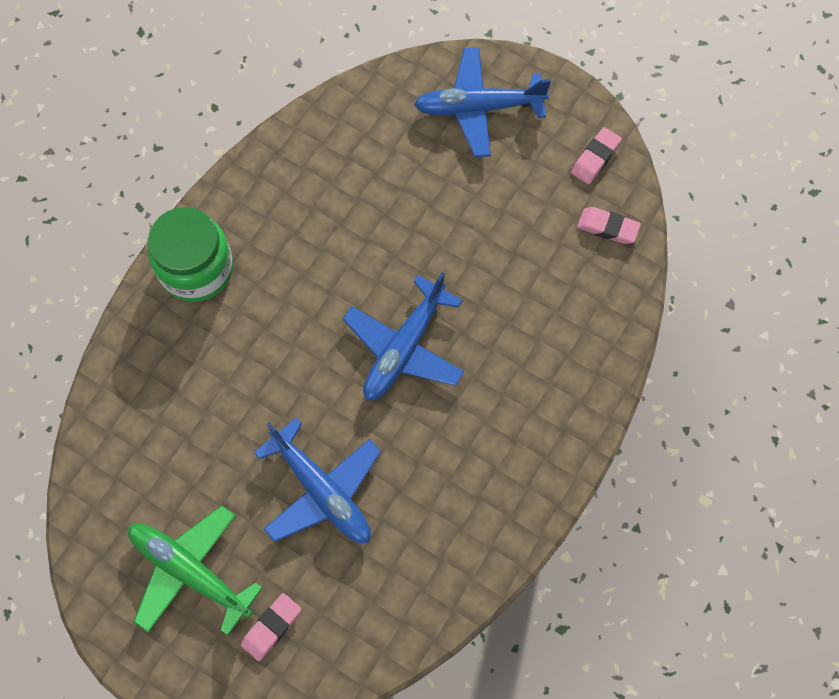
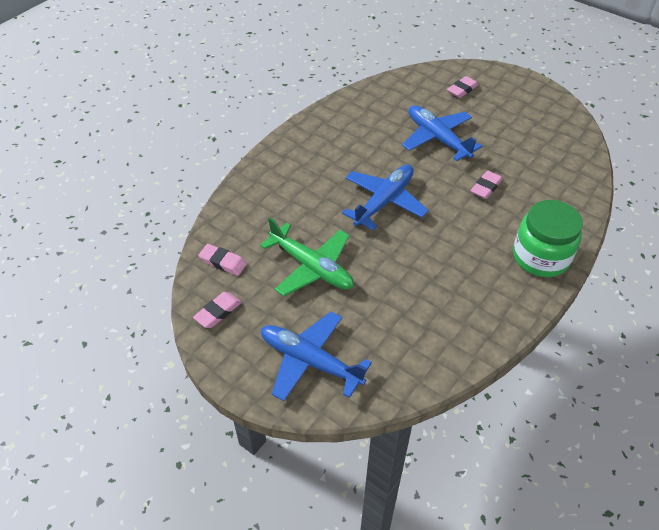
camera: 175 degrees left, 20 degrees down
(190, 571) = (512, 112): green plane -> green plane (312, 267)
(255, 388) = (486, 187): none -> pink eraser
(478, 108) = (310, 361): blue plane -> blue plane turned 150 degrees counterclockwise

